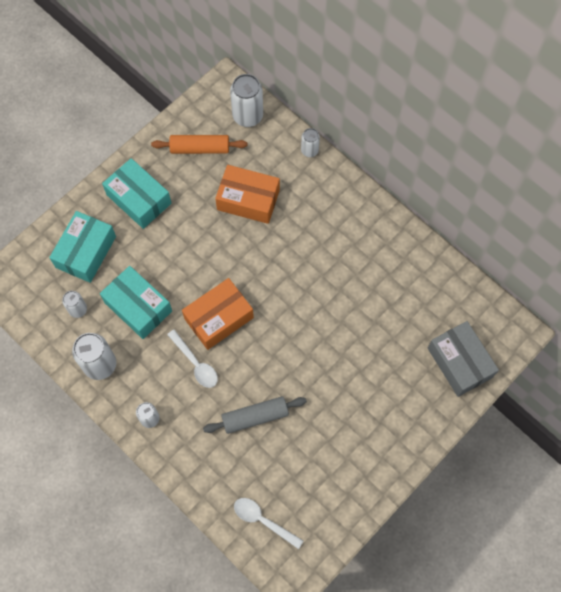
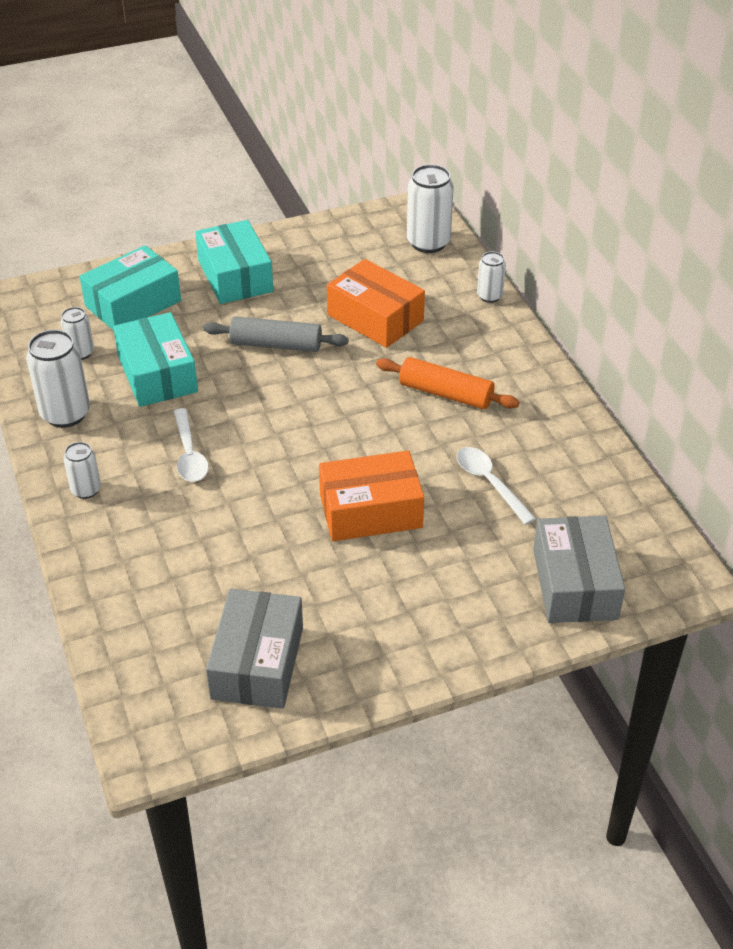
camera: 25 degrees right, 25 degrees down
(200, 148) = (346, 254): orange rolling pin -> orange rolling pin (446, 393)
(219, 318) = (254, 419): orange box -> orange box (370, 511)
(255, 417) = (229, 538): grey rolling pin -> grey rolling pin (276, 345)
(263, 520) = (156, 661): white spoon -> white spoon (489, 483)
(318, 495) = (257, 663): none -> grey box

